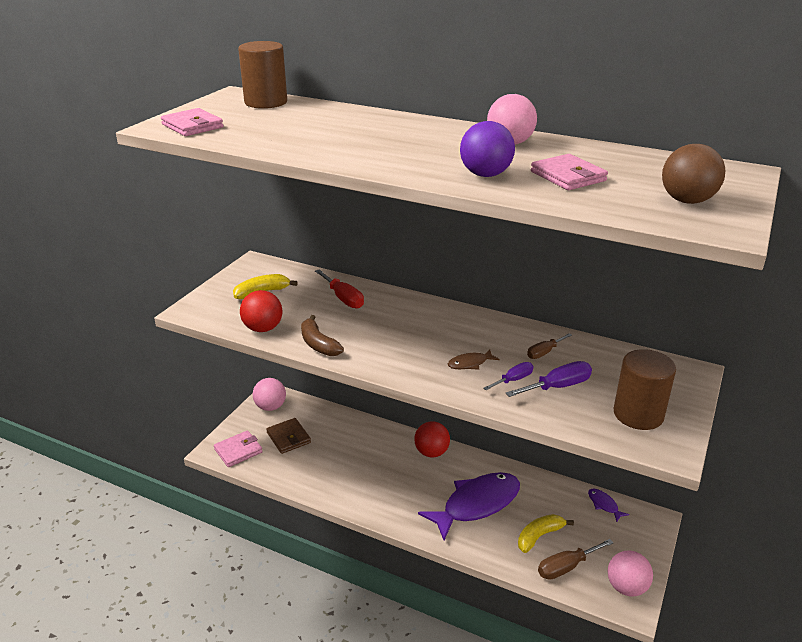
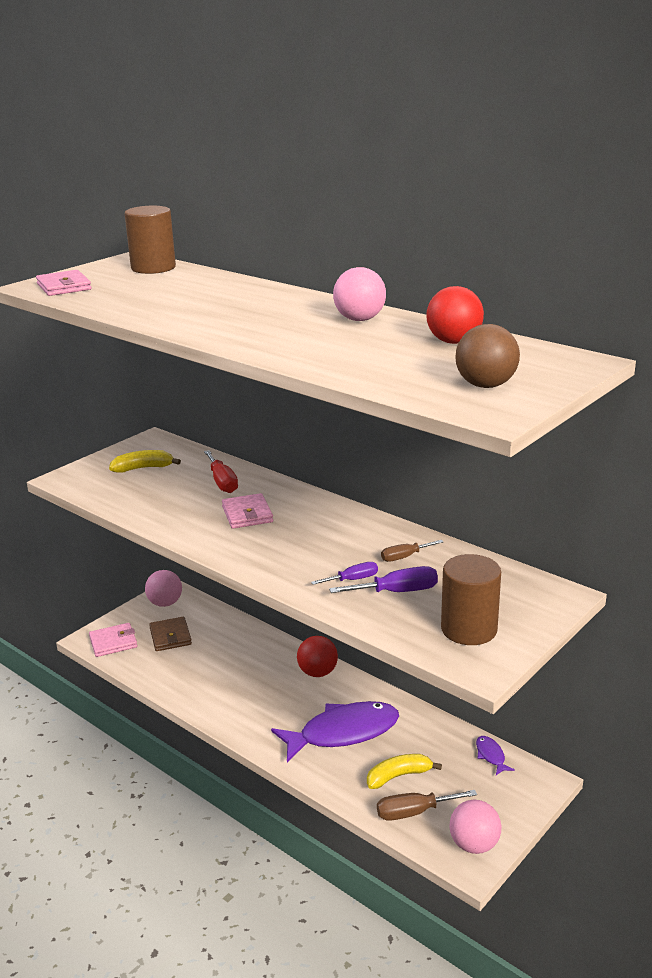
camera: 15 degrees right, 5 degrees down
(263, 328) = (124, 503): red ball -> red ball (454, 342)
(318, 344) = (171, 523): brown banana -> none
(470, 363) = (316, 558): brown fish -> none
(485, 175) = (302, 347): purple ball -> none
(568, 176) = (385, 354): pink wallet -> pink wallet (247, 514)

